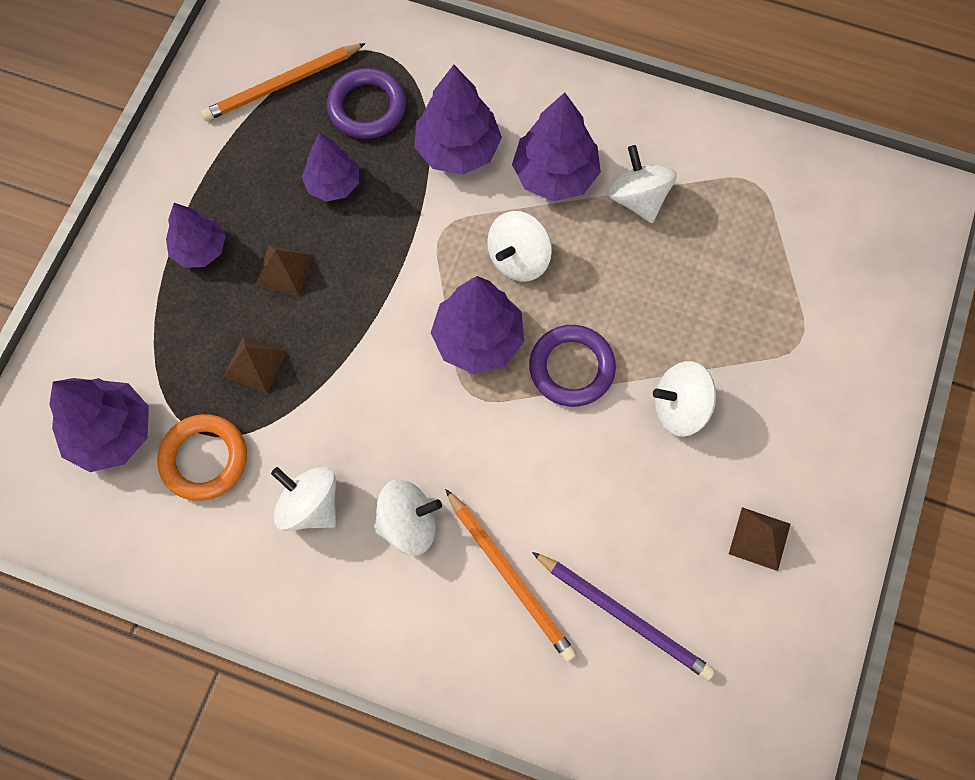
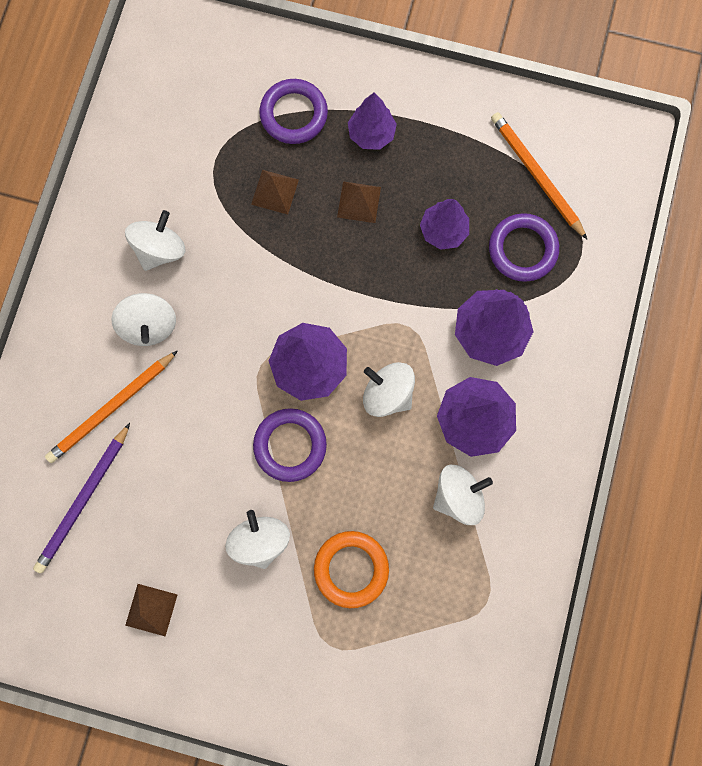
camera: 85 degrees right, 10 degrees up
(111, 433) = (210, 96): purple tree -> none
(157, 334) = (294, 114): none -> purple ring
(204, 459) = (194, 166): orange ring -> orange ring (351, 568)

